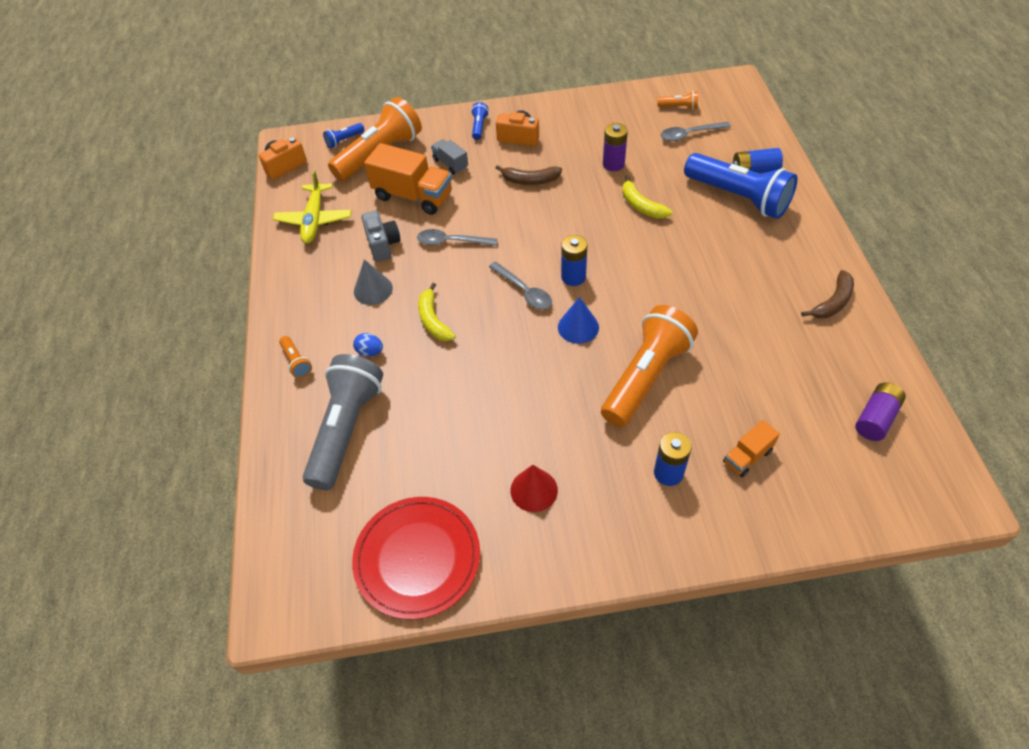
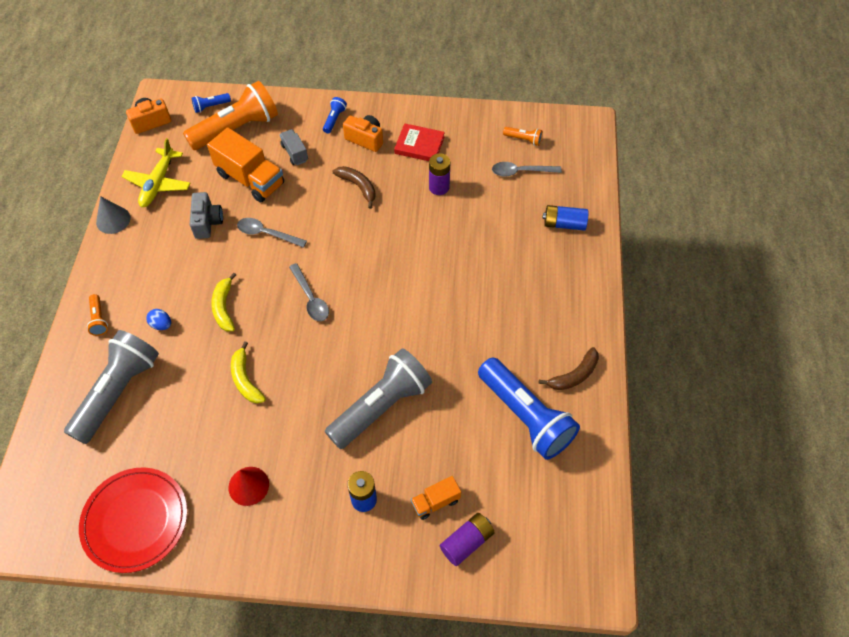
camera: 10 degrees right, 5 degrees up
(373, 289) = (184, 265): grey cone -> grey cone (113, 220)
(530, 180) = (358, 187): brown banana -> brown banana turned 150 degrees counterclockwise
(573, 277) = (358, 294): blue battery -> none
(576, 132) = (419, 145): none -> red book
(578, 327) = (343, 344): blue cone -> none
(641, 205) = (446, 236): yellow banana -> yellow banana (245, 379)
(646, 377) = (381, 406): orange flashlight -> grey flashlight
(738, 197) = (537, 249): blue flashlight -> blue flashlight (525, 416)
(876, 418) = (560, 495): purple battery -> purple battery (467, 542)

